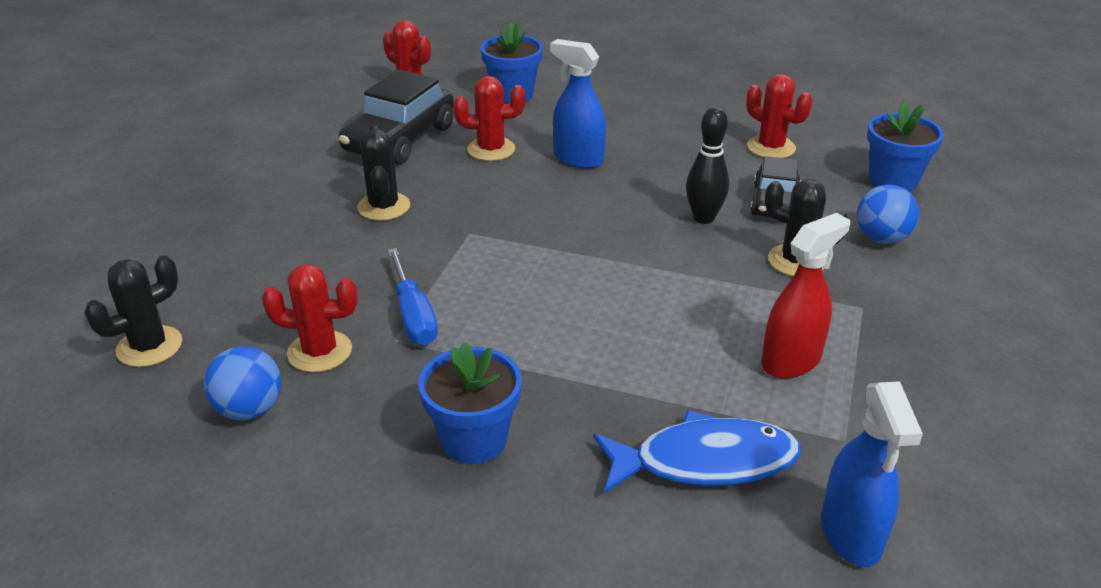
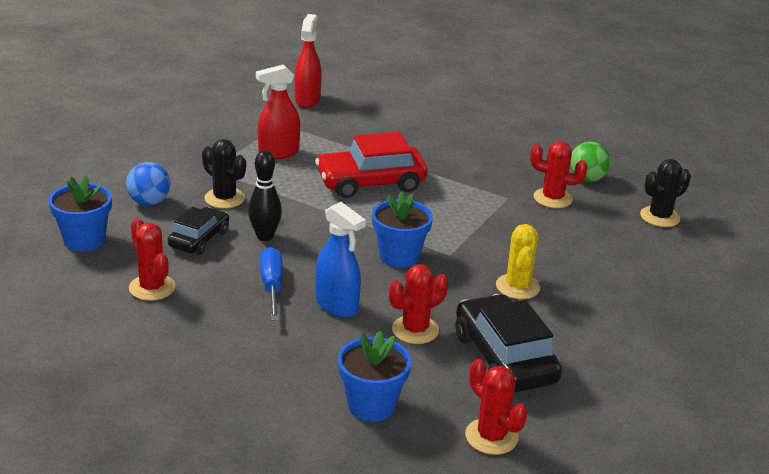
camera: 170 degrees left, 5 degrees down
(249, 409) = (586, 179): blue ball -> green ball
(384, 207) = (517, 287): black cactus -> yellow cactus
(400, 139) = (504, 358): black car -> black car turned 60 degrees counterclockwise
(413, 315) = (495, 208): blue screwdriver -> blue screwdriver (271, 286)
(474, 439) = (466, 150): blue flower pot -> blue flower pot (399, 256)
(491, 149) = (415, 330): red cactus -> red cactus turned 45 degrees counterclockwise
(614, 327) = (371, 183): none -> red car
(704, 461) = (355, 127): blue fish -> none
(851, 535) = (307, 100): blue spray bottle -> red spray bottle

